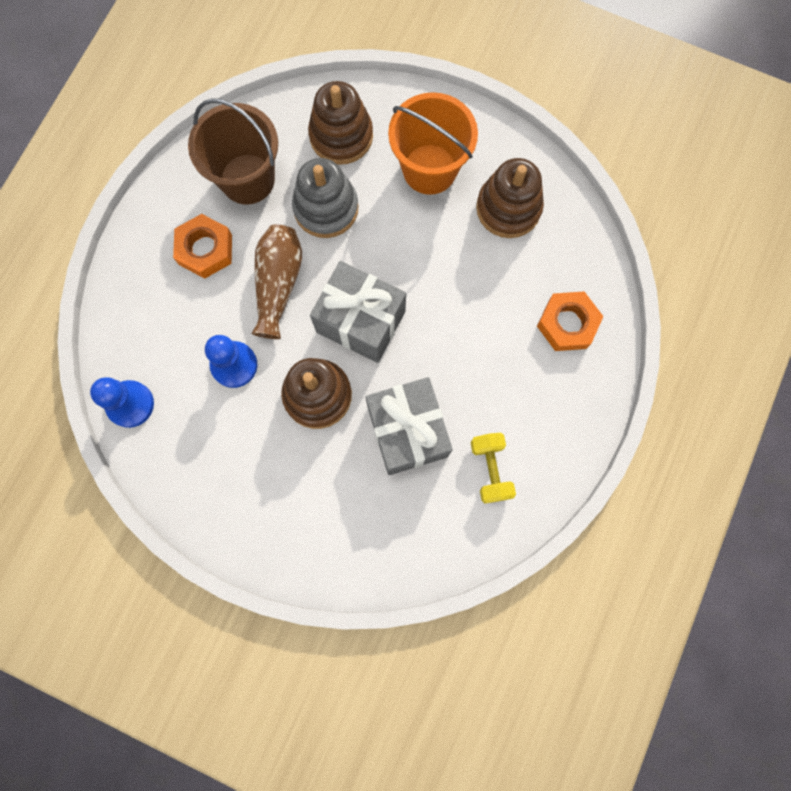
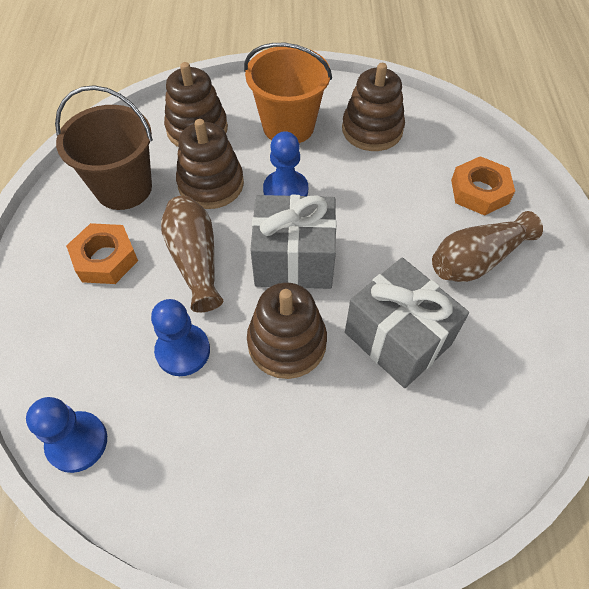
camera: 25 degrees left, 20 degrees down
(326, 208) = (211, 184): grey stacking toy -> brown stacking toy
(389, 244) = (285, 190): none -> blue pawn
(490, 469) = (499, 338): yellow dumbbell -> none
(518, 392) = (477, 260): none -> brown vase

